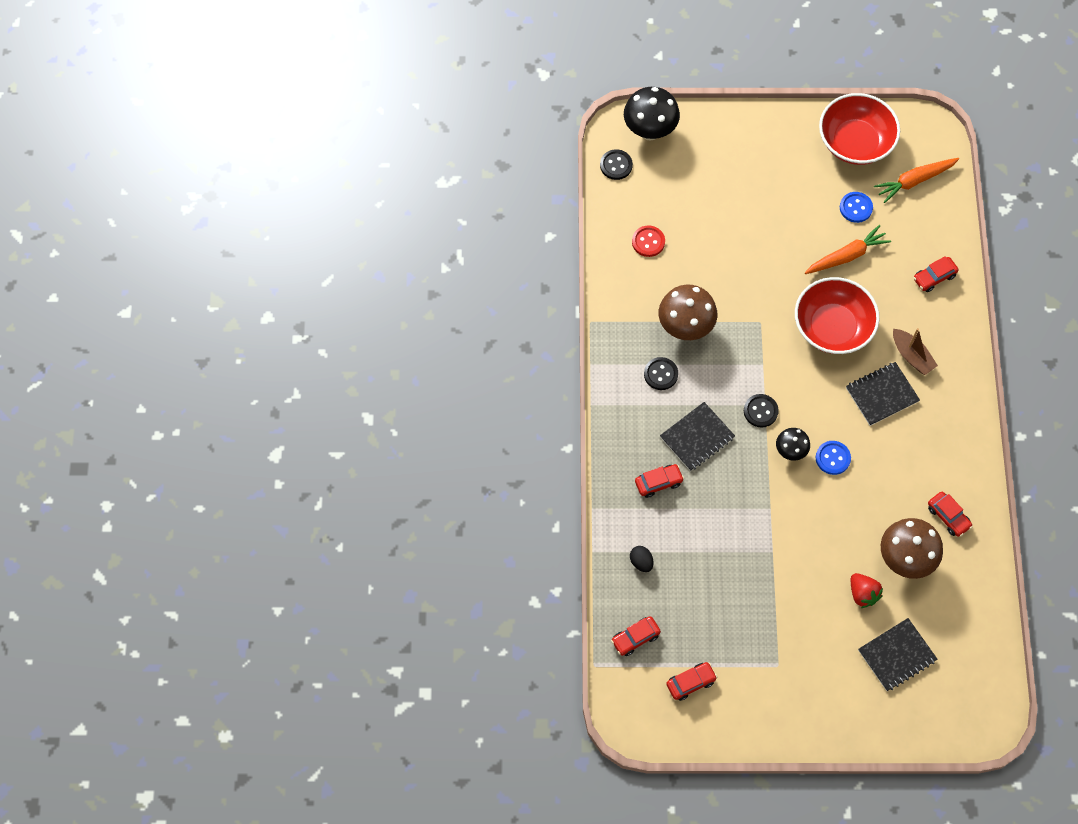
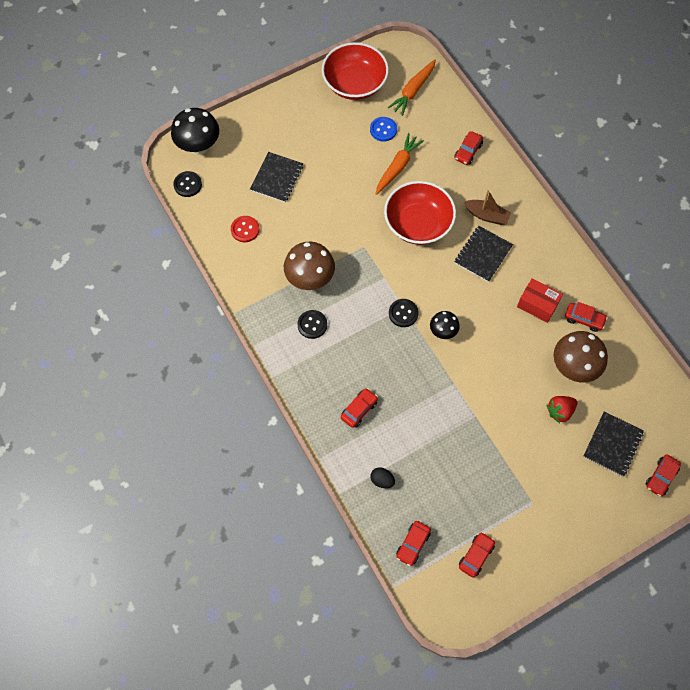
camera: 30 degrees left, 0 degrees up
(697, 437) = (368, 359): black notebook -> black notebook (277, 178)
(832, 458) = (476, 320): blue button -> none
(862, 594) = (560, 411): red strawberry -> red strawberry turned 120 degrees clockwise
(907, 476) = (537, 305): none -> red box
(926, 714) = (661, 477): none -> red car

